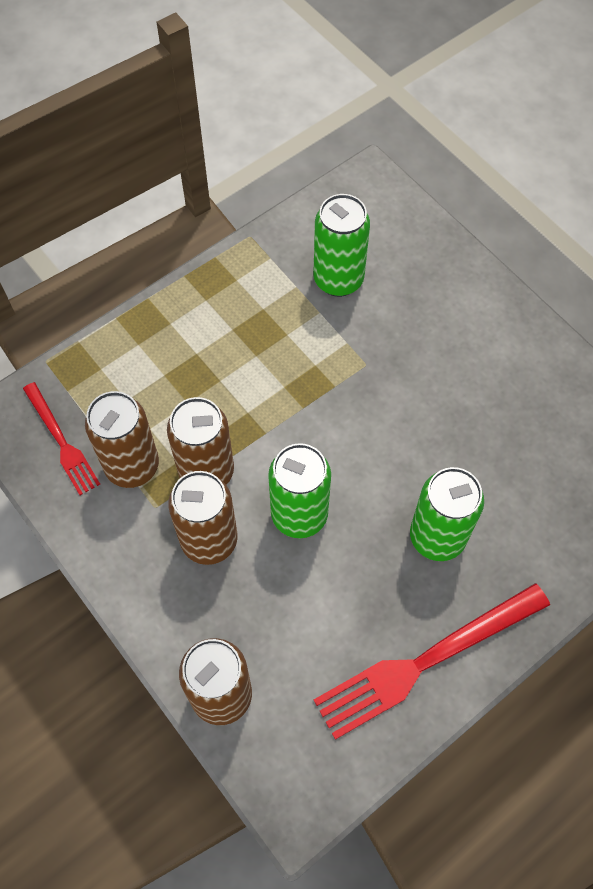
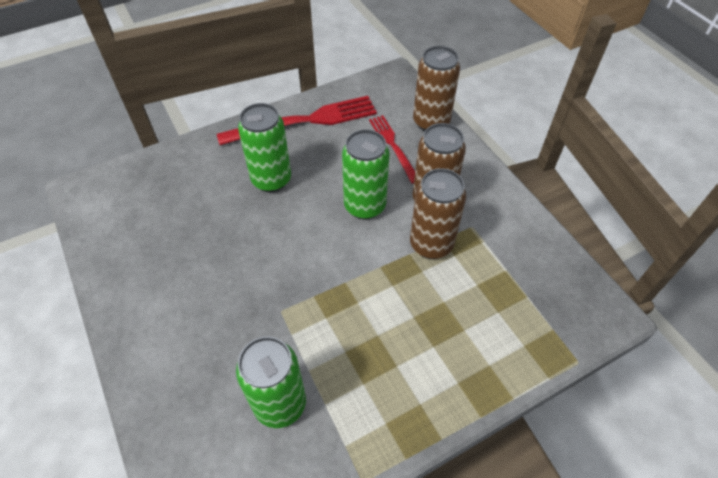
camera: 170 degrees left, 10 degrees down
(61, 441) = (552, 285): red fork -> red fork (393, 146)
(132, 466) = (491, 257): brown can -> none

